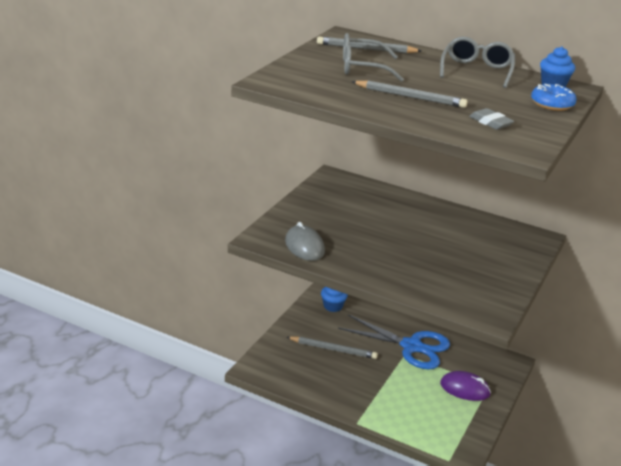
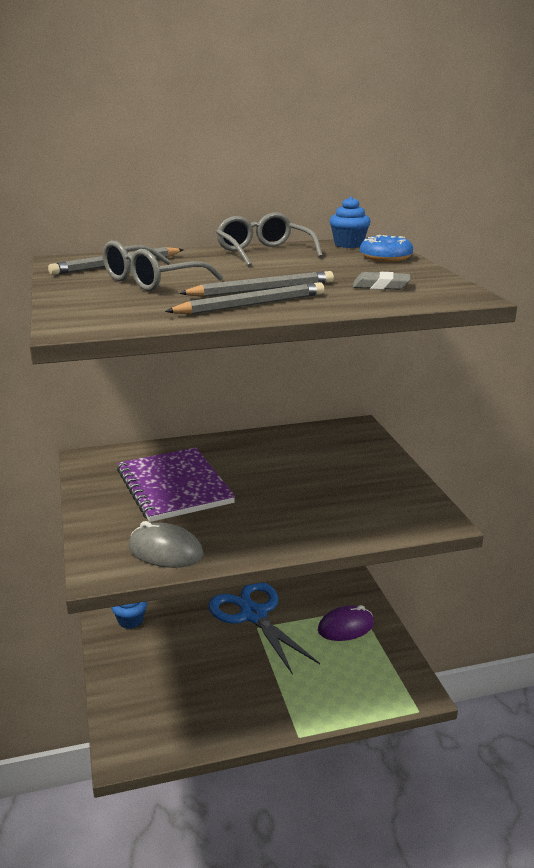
camera: 40 degrees left, 5 degrees down
(333, 349) = (183, 669): grey pencil -> grey pencil (251, 305)
(358, 216) = (174, 486): none -> purple notebook
(411, 346) = (253, 615): blue scissors -> blue scissors turned 105 degrees counterclockwise

